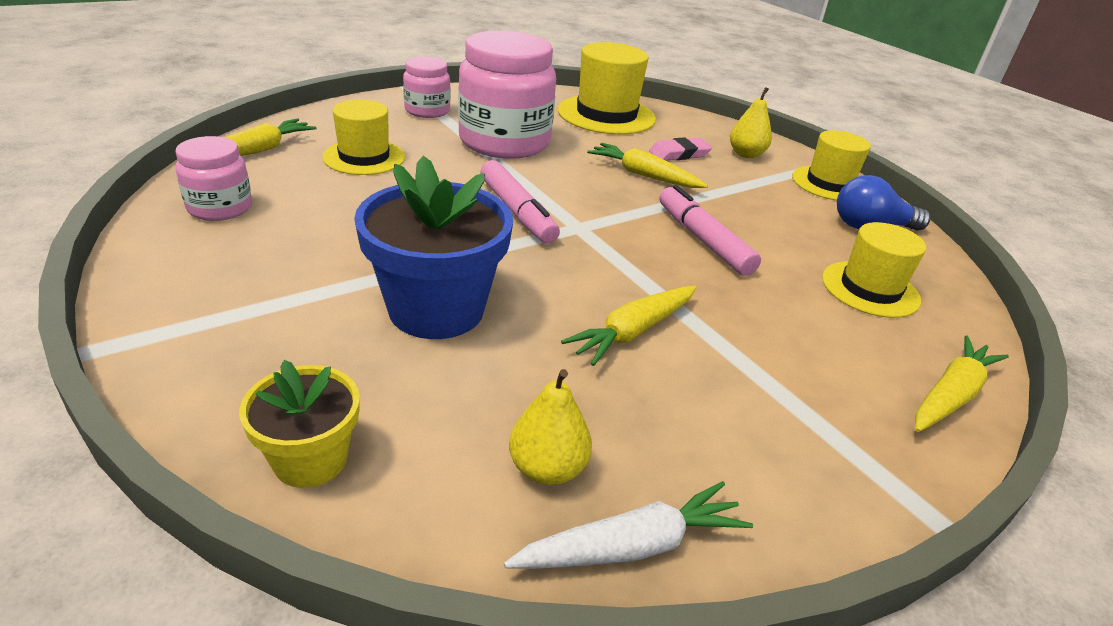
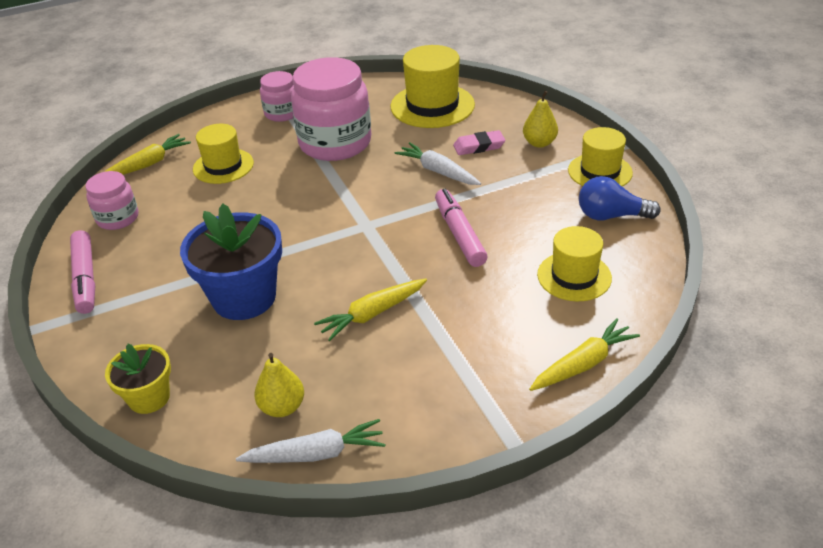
camera: 15 degrees right, 5 degrees up
(517, 211) = (324, 213): pink marker -> pink marker (85, 278)
(643, 175) = (438, 171): yellow carrot -> white carrot

